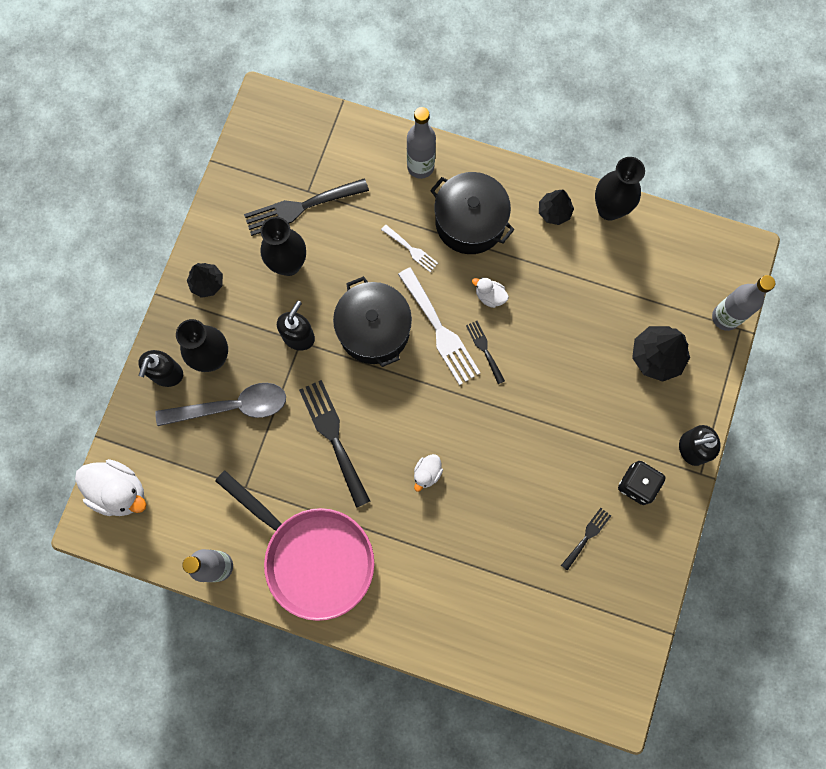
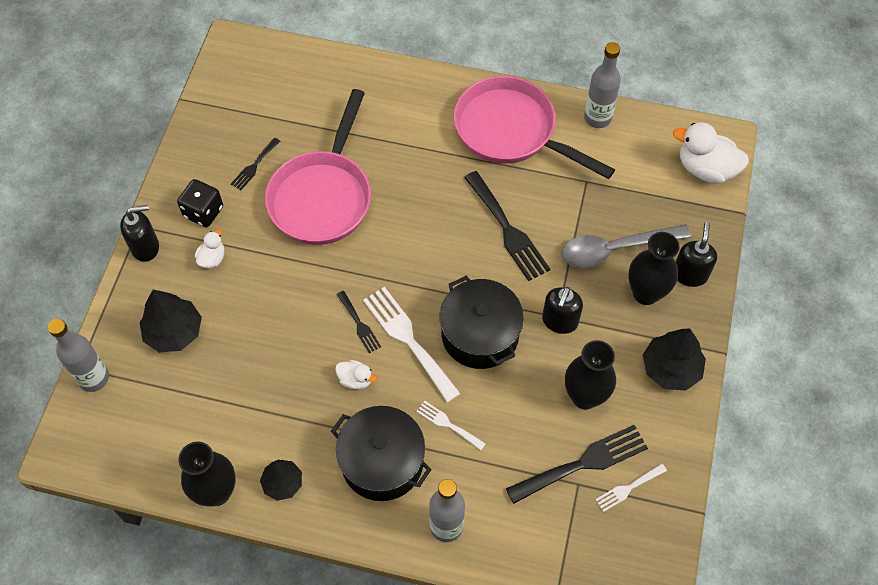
camera: 175 degrees right, 15 degrees down
(207, 283) = (671, 368): black tree -> black tree, size x1.55
(267, 184) = (628, 488): none -> white fork
(427, 473) = (411, 206): white duck -> white duck (212, 258)
(516, 492) = (323, 196): none -> pink pan

